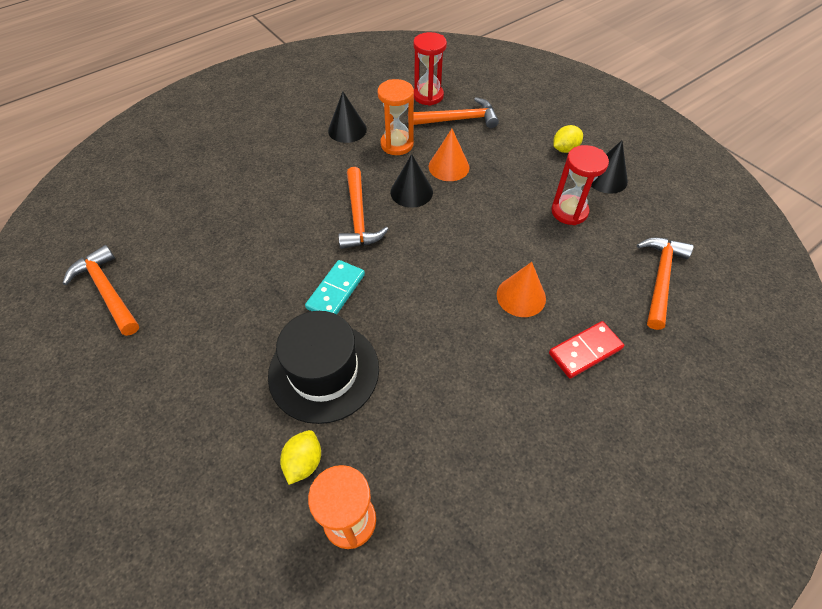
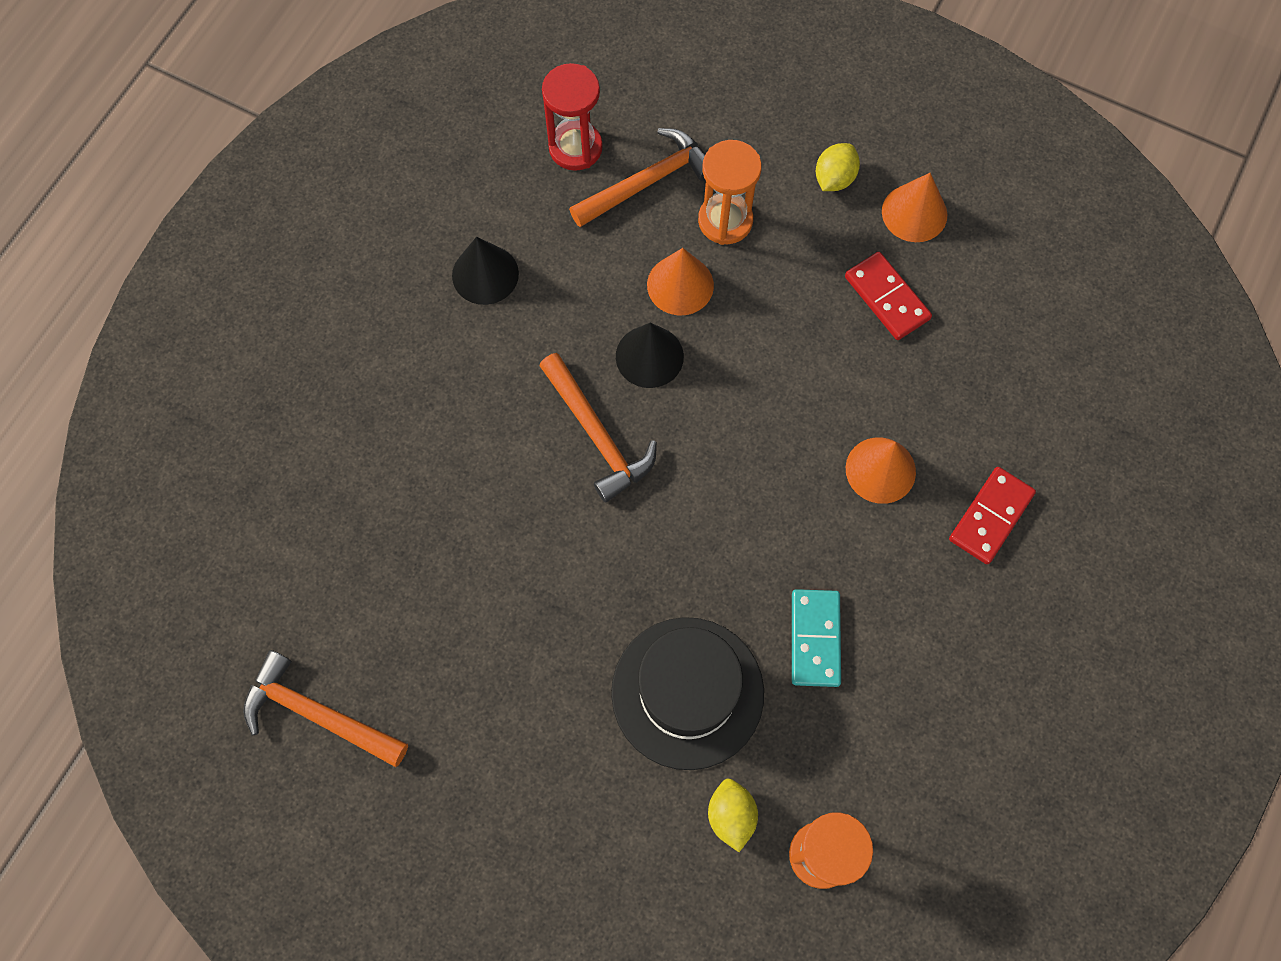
camera: 25 degrees left, 15 degrees up
(336, 291) = (635, 571): turquoise domino -> turquoise domino (815, 639)
(397, 144) = (579, 273): orange hourglass -> orange hourglass (725, 221)
(569, 211) = (886, 298): red hourglass -> red domino
(606, 178) = (914, 213): black cone -> orange cone
(660, 278) = (1044, 363): orange hammer -> none

